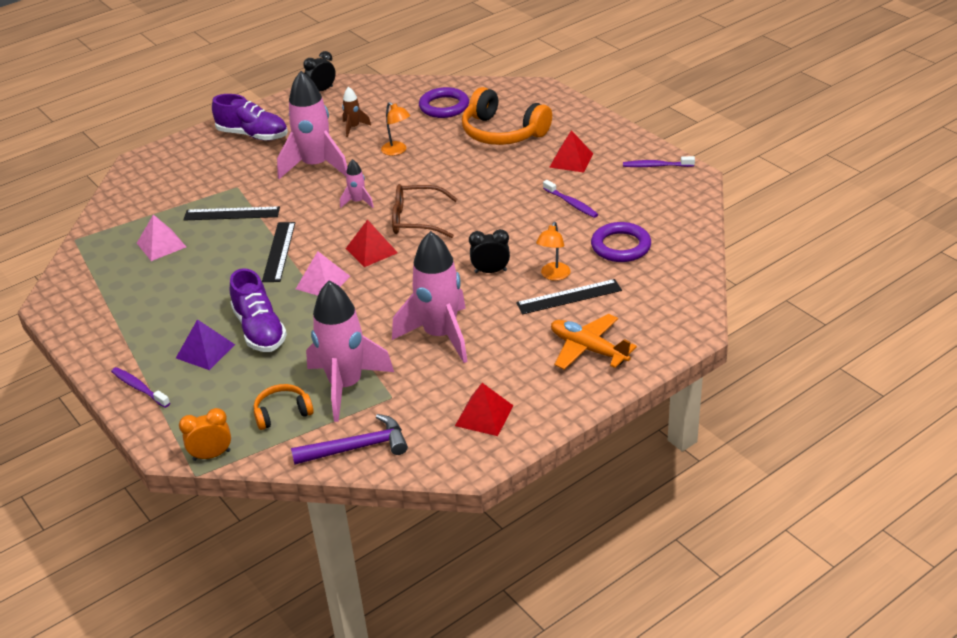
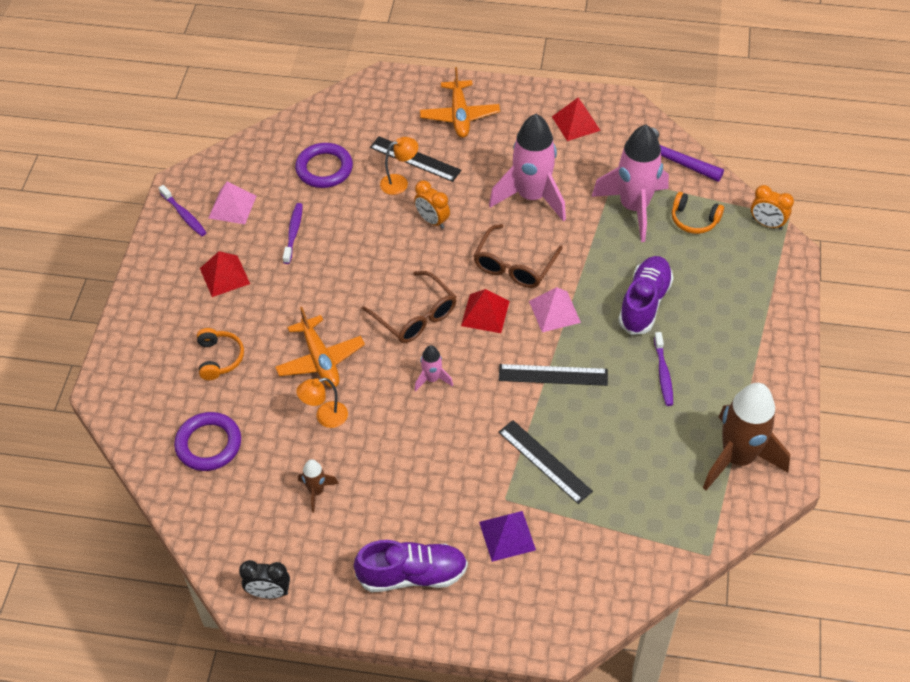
camera: 135 degrees left, 15 degrees up
(96, 291) = (737, 458): none -> brown rocket
(139, 388) = (774, 319): purple toothbrush -> purple toothbrush (663, 373)
(161, 245) = (638, 473): pink pyramid -> pink pyramid (232, 207)
(205, 351) = (700, 315): purple pyramid -> purple pyramid (507, 535)
(253, 135) = (412, 575): purple shoe -> purple shoe turned 105 degrees clockwise
(279, 251) = (553, 375): black ruler -> black ruler turned 45 degrees clockwise
(316, 166) = (411, 463): pink rocket -> none
(389, 287) = (514, 265): none -> brown glasses
(397, 151) = (325, 417): orange lamp -> orange lamp turned 120 degrees counterclockwise
(442, 167) = (320, 359): none -> orange plane
(490, 271) = (432, 221): black clock -> orange clock
(502, 133) = (219, 358): orange headphones -> orange headphones, size x0.52

